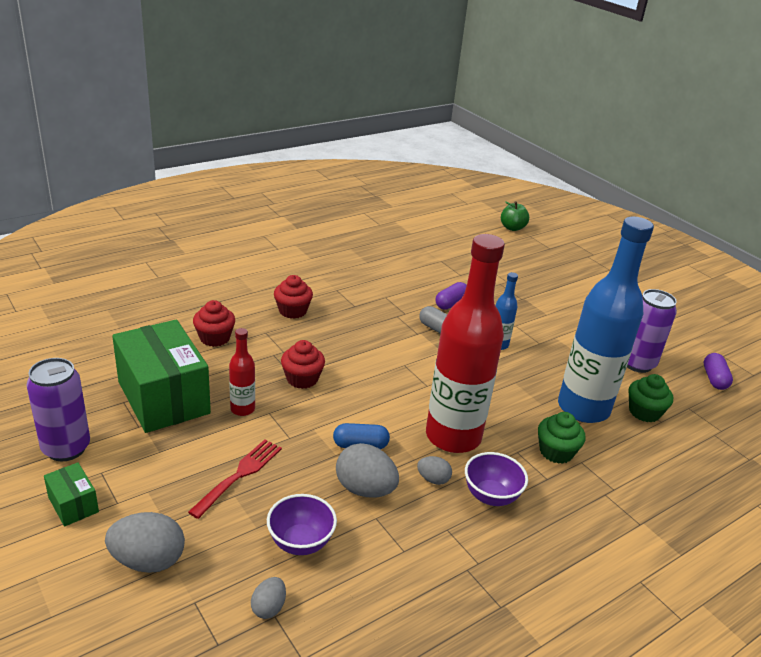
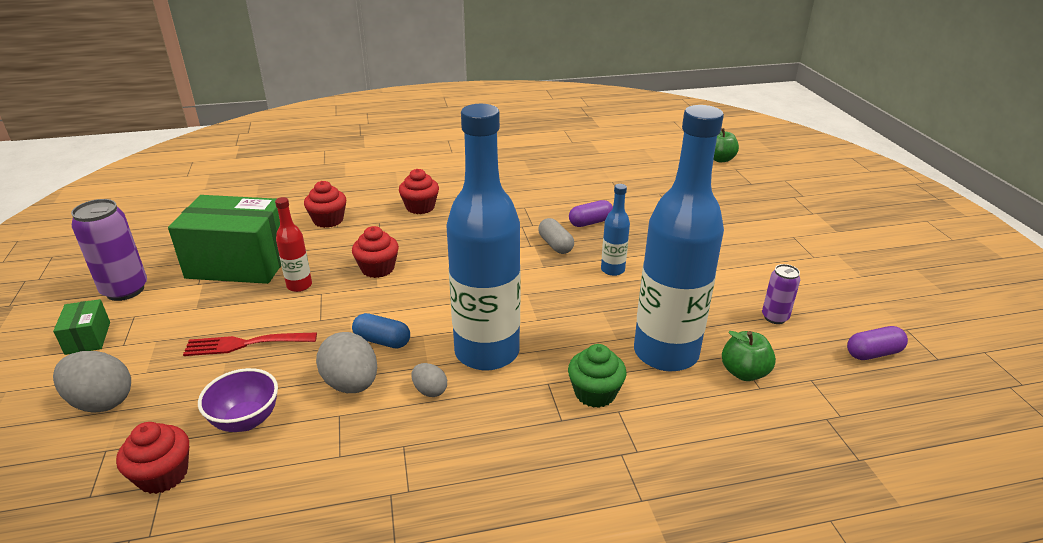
camera: 25 degrees right, 0 degrees up
(163, 397) = (240, 263): green box -> green box turned 75 degrees counterclockwise
(239, 475) = (245, 344): red fork -> red fork turned 150 degrees counterclockwise
(269, 607) = (163, 475): grey egg -> red cupcake
(453, 436) = (487, 352): red bottle -> blue bottle
(491, 496) = (480, 423): purple bowl -> none
(637, 363) = (775, 317): purple can -> purple can, size x0.58
(644, 412) = (744, 372): green cupcake -> green apple
(714, 379) = (873, 353): purple capsule -> purple capsule turned 45 degrees clockwise

